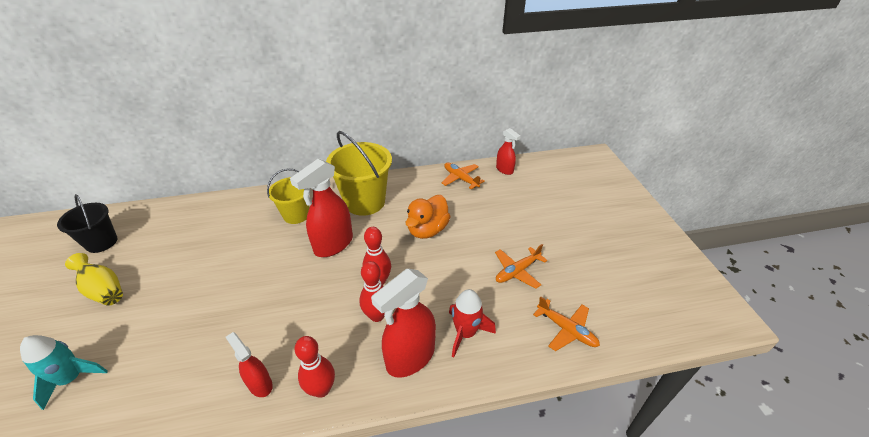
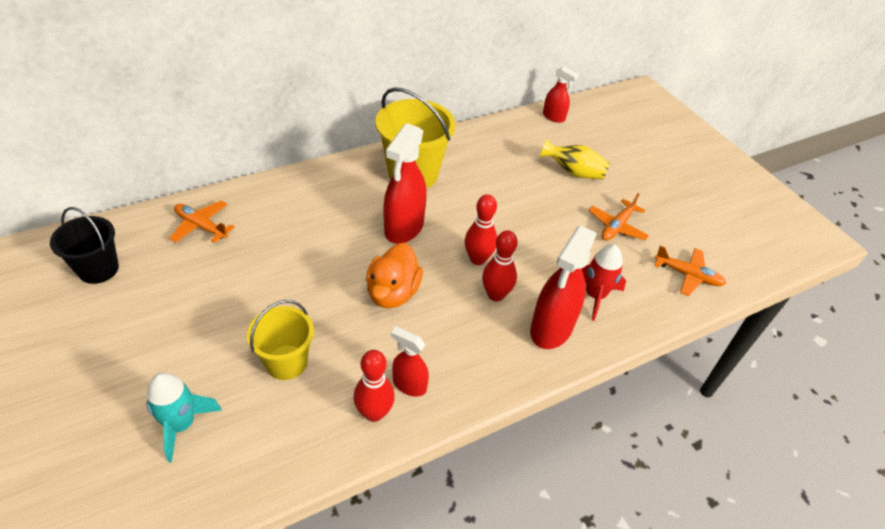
camera: 20 degrees left, 5 degrees up
(104, 290) = (147, 324): yellow vase -> yellow vase (573, 172)
(296, 215) = (338, 200): yellow bucket -> yellow bucket (286, 362)
(321, 389) = (477, 376): red bowling pin -> red bowling pin (374, 413)
(427, 230) = (502, 196): orange duck -> orange duck (393, 293)
(460, 179) = (510, 133): orange plane -> orange plane (201, 226)

